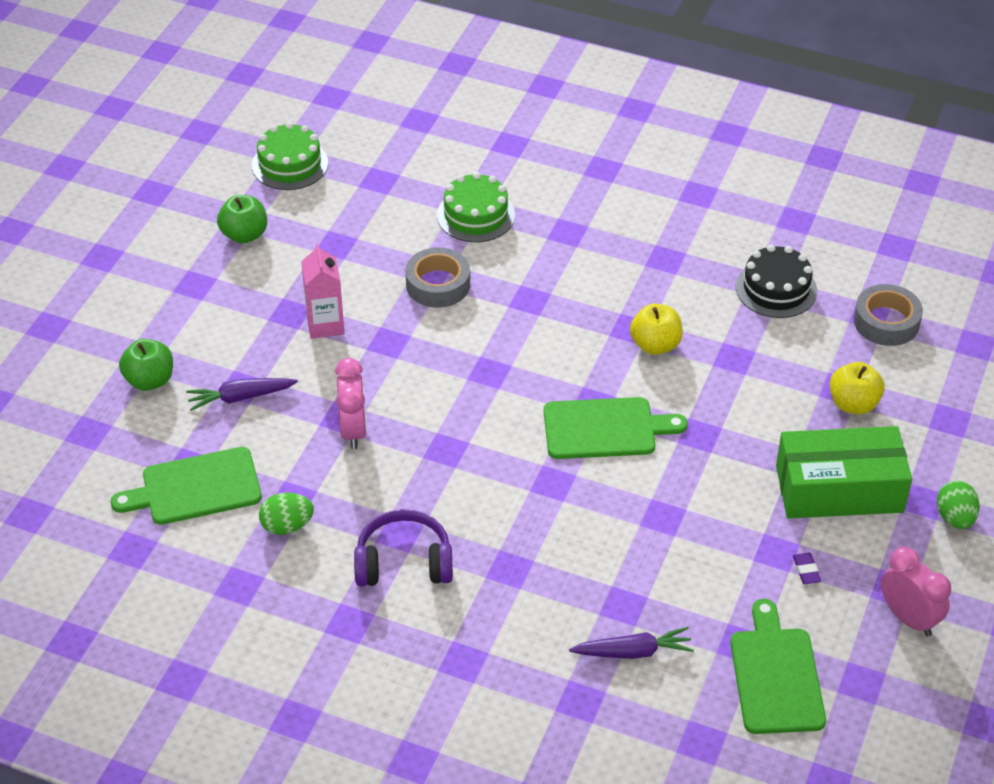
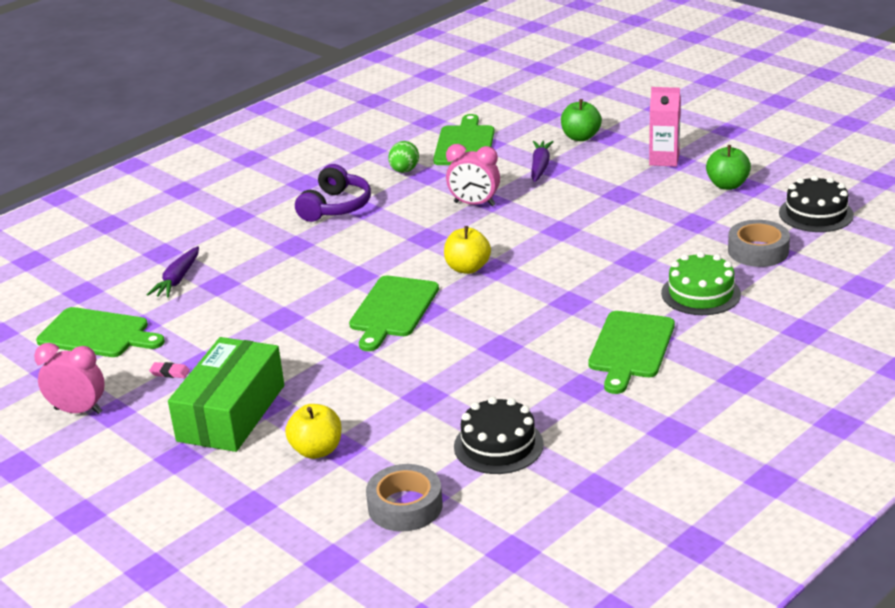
camera: 115 degrees right, 15 degrees down
(290, 164) = (816, 214): green cake -> black cake
(325, 325) = (597, 206): pink carton -> pink carton (664, 159)
(438, 284) = (616, 261): grey tape -> grey tape (758, 251)
(590, 242) = (630, 348): none -> green cutting board
(655, 345) = (470, 355): yellow apple -> yellow apple (467, 268)
(806, 570) = (170, 373): purple eraser -> pink eraser
(908, 618) = (78, 411): pink clock -> pink clock turned 150 degrees counterclockwise
(955, 518) = (144, 469): green egg -> none

